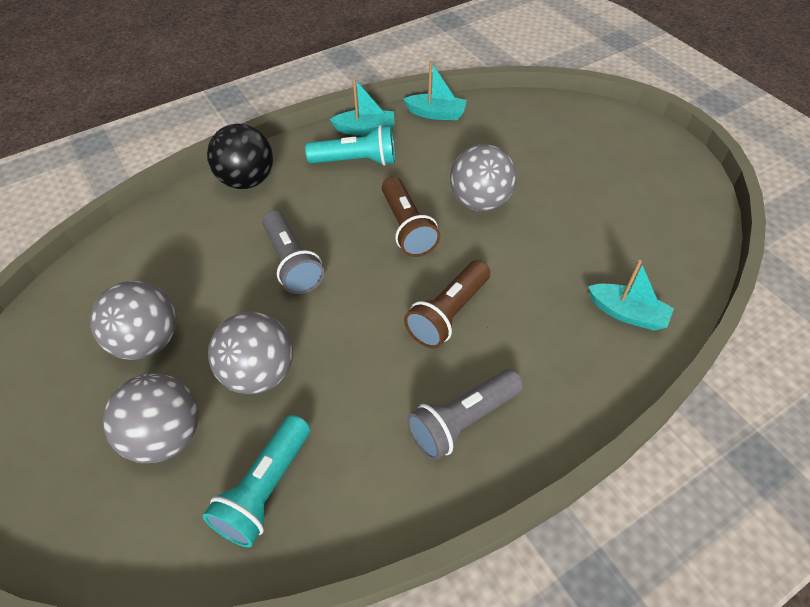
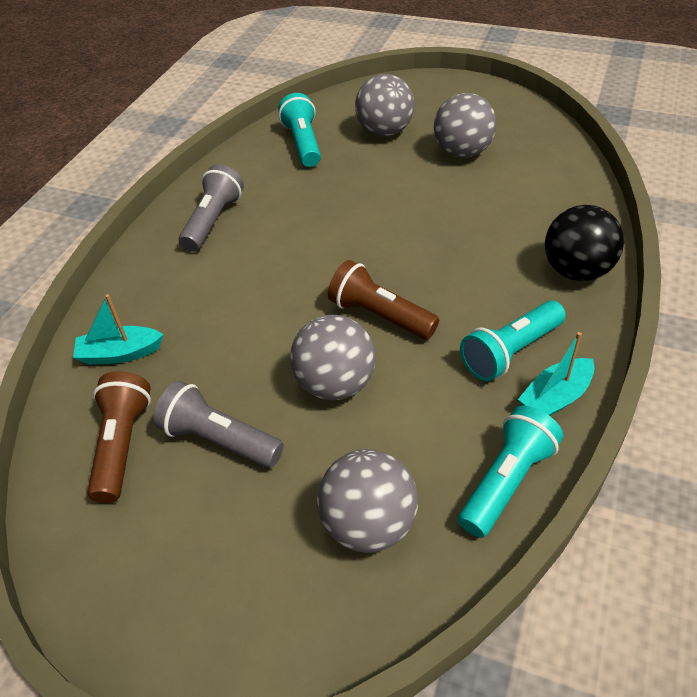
camera: 145 degrees right, 5 degrees down
(259, 373) = (371, 175): grey ball -> grey ball (368, 524)
(292, 263) = (438, 237): grey flashlight -> grey flashlight (219, 439)
(436, 114) = (507, 481): turquoise boat -> turquoise flashlight
(448, 314) = (277, 271): brown flashlight -> brown flashlight (122, 445)

